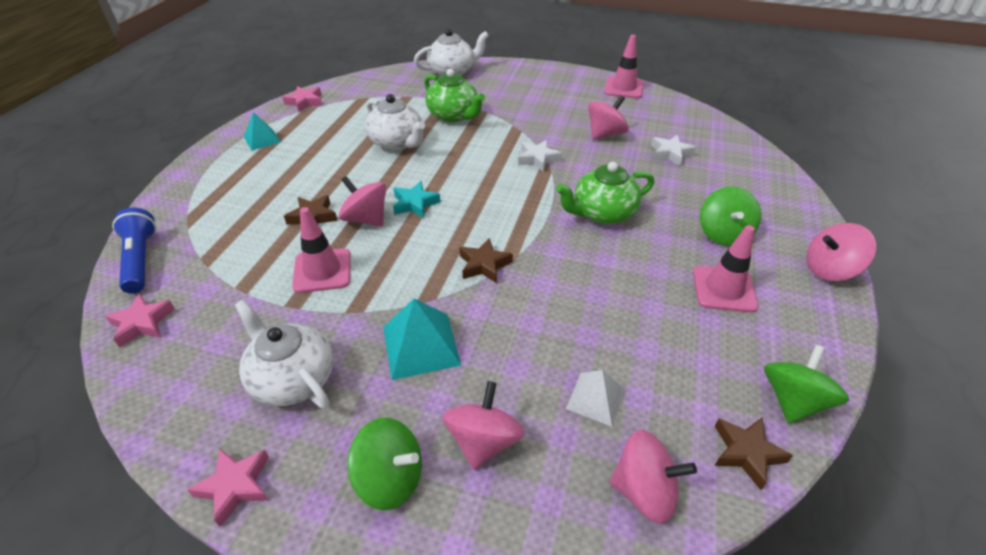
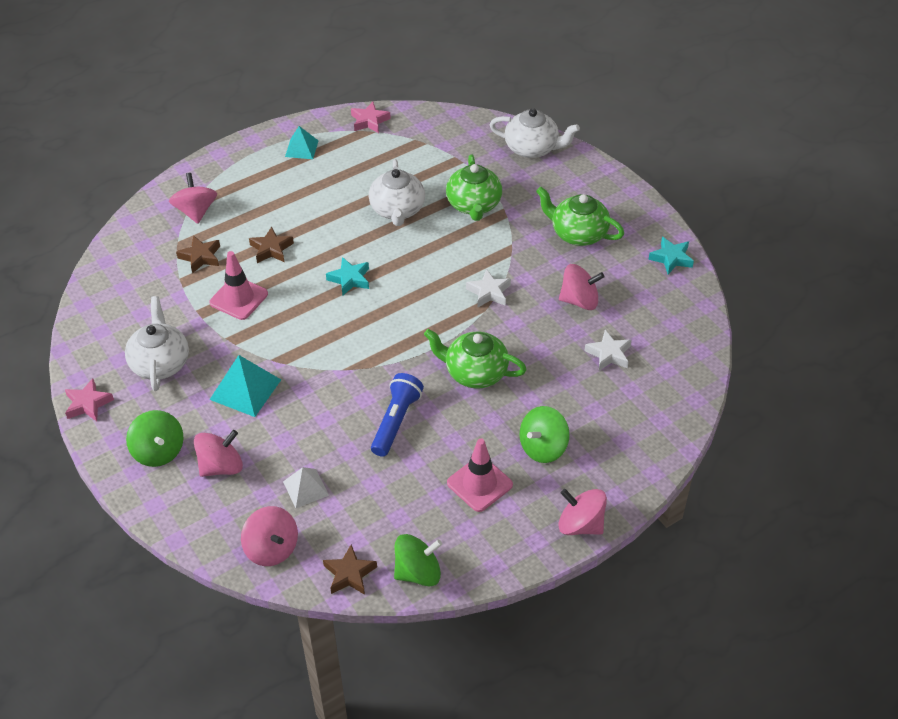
camera: 40 degrees right, 5 degrees up
(140, 260) = (143, 222): blue flashlight -> blue flashlight (396, 421)
(142, 323) = (113, 273): pink star -> none
(366, 219) = (304, 272): pink spinning top -> pink spinning top (196, 211)
(484, 265) = (342, 359): brown star -> brown star (200, 257)
(548, 100) = (578, 233): none -> green teapot
(623, 88) = (671, 258): pink traffic cone -> turquoise star

